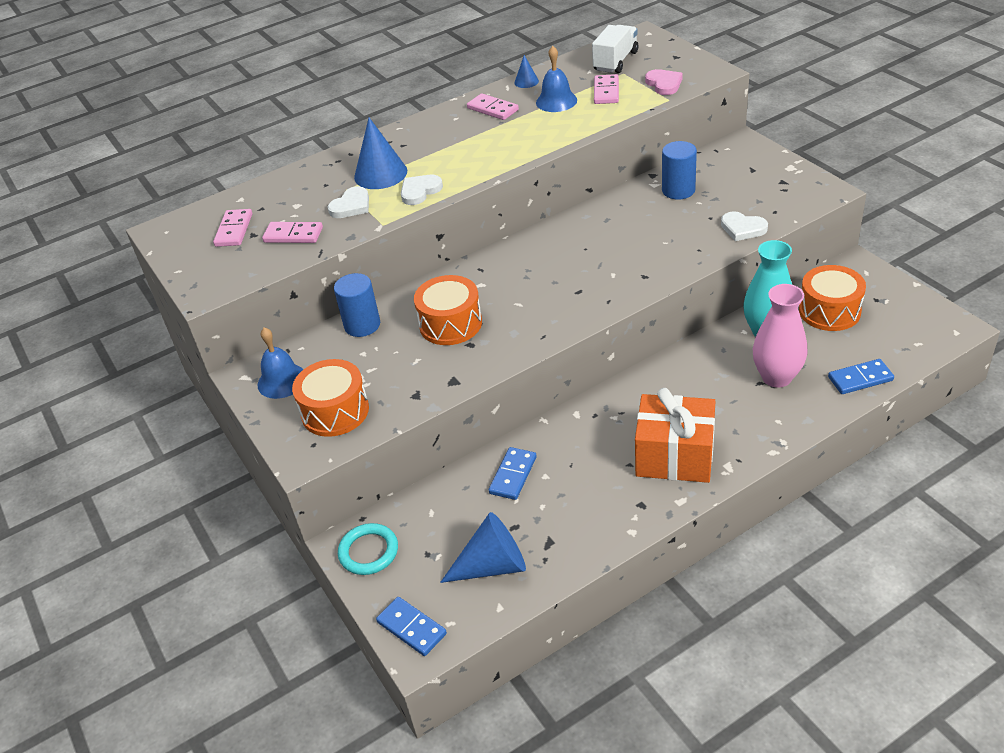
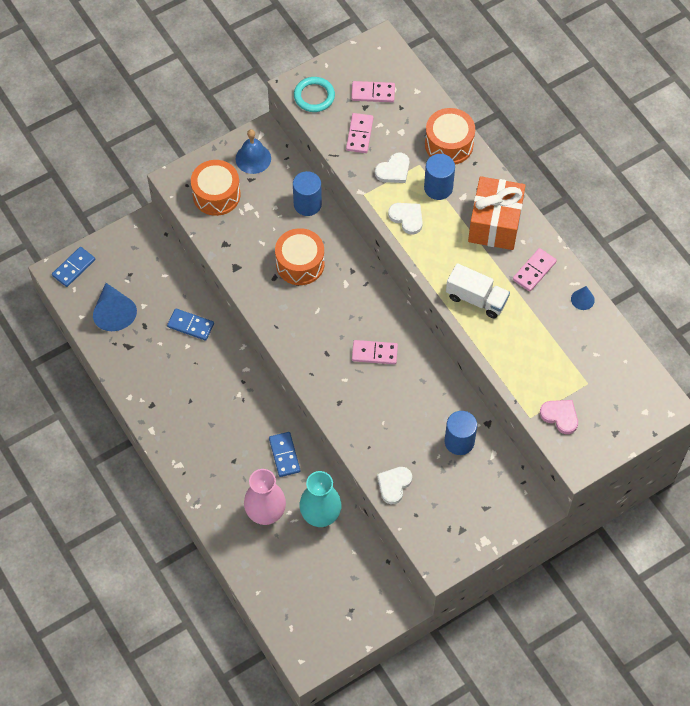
camera: 85 degrees right, 20 degrees up
(351, 206) = (393, 170): white heart -> white heart turned 75 degrees counterclockwise
(368, 552) = (136, 240): turquoise ring -> turquoise ring (314, 96)
(380, 174) = (438, 188): blue cone -> blue cylinder
(556, 101) = (541, 323): blue bell -> none
(606, 91) = (553, 366): pink domino -> pink domino (374, 353)
(615, 61) = (612, 378): white truck -> white truck (476, 299)
(664, 84) = (560, 416): pink heart -> pink heart turned 120 degrees counterclockwise
(674, 456) = (193, 431): orange gift -> orange gift (495, 223)
(829, 311) = (340, 569): orange drum -> orange drum (449, 144)
(860, 379) = (255, 574): blue domino -> blue domino (284, 455)

